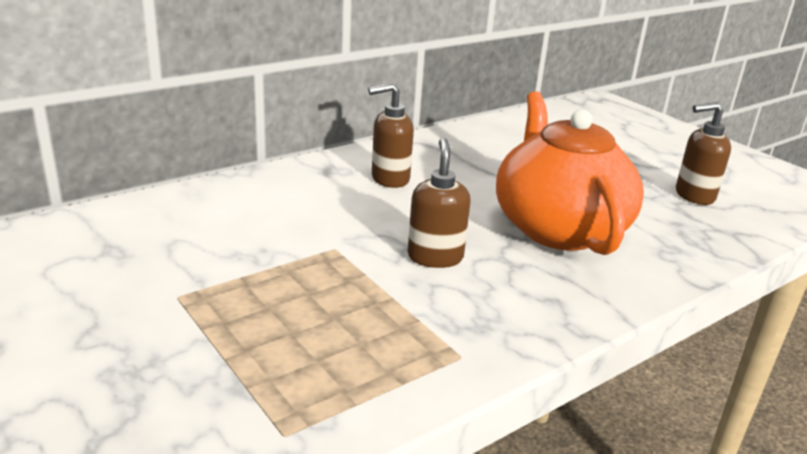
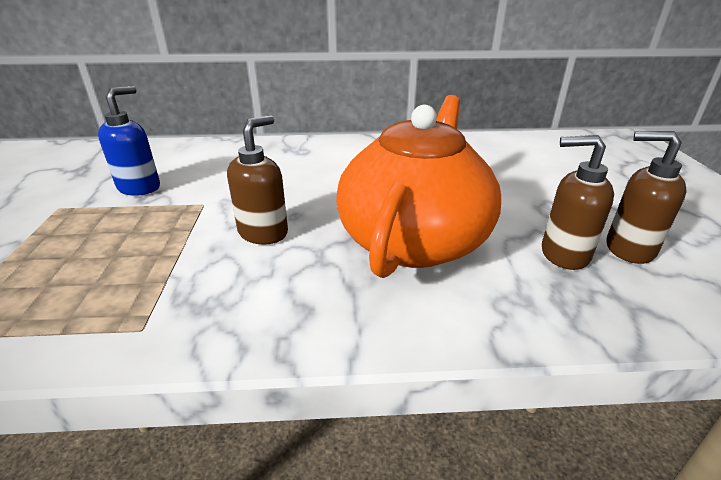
camera: 35 degrees right, 5 degrees up
(233, 251) = (140, 187): none -> blue soap dispenser
(389, 179) = (326, 164): brown soap dispenser -> brown soap dispenser (563, 254)

